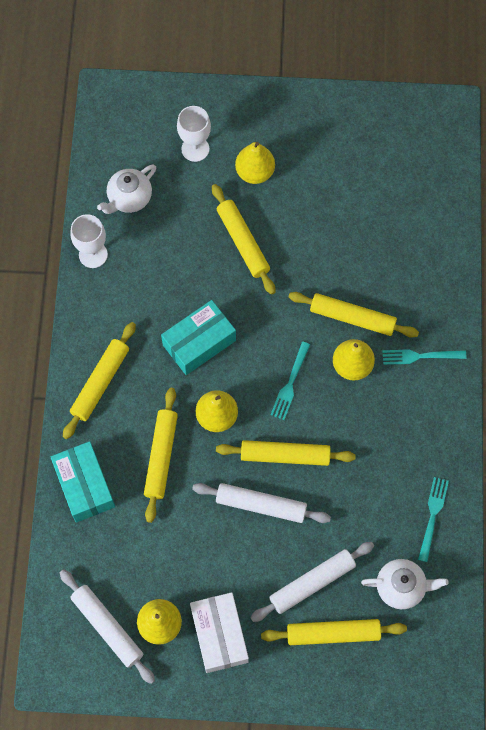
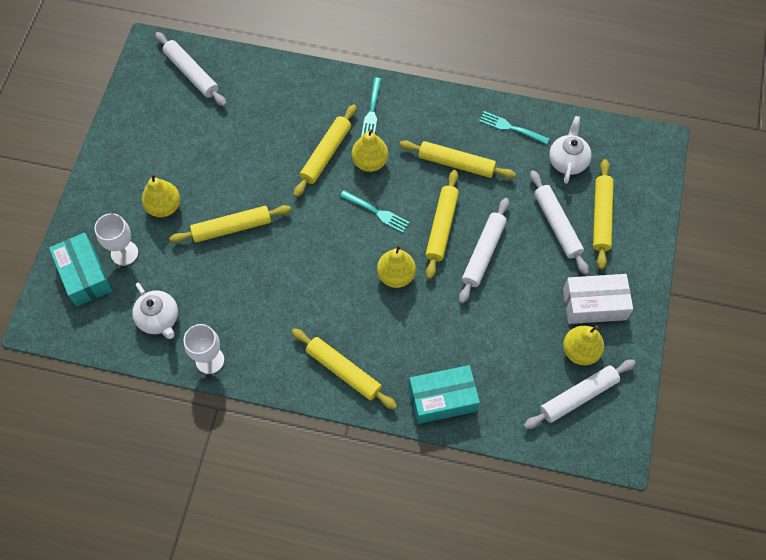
camera: 80 degrees left, 5 degrees down
(161, 456) = (425, 328): yellow rolling pin -> yellow rolling pin (456, 164)
(199, 343) = (322, 279): turquoise box -> turquoise box (84, 275)
(425, 159) = (191, 73): none -> white rolling pin

